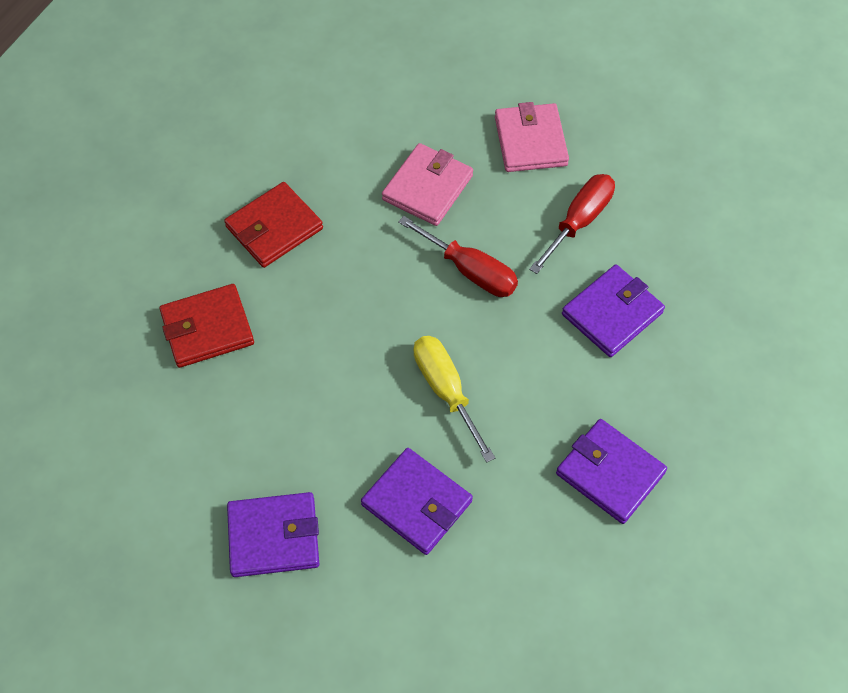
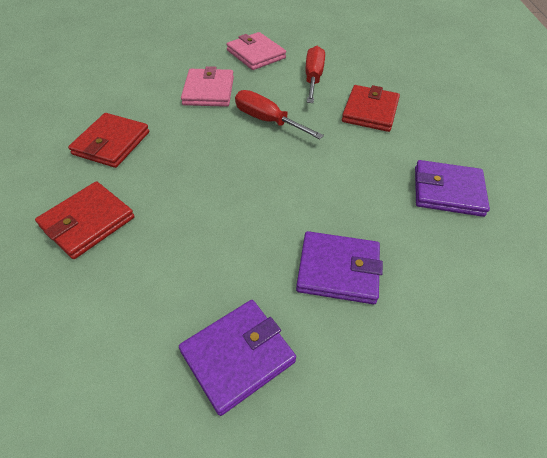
camera: 30 degrees left, 10 degrees down
(446, 390) = (302, 189): yellow screwdriver -> none
(470, 271) = (267, 120): red screwdriver -> red screwdriver turned 150 degrees counterclockwise
(612, 313) = (370, 111): purple wallet -> red wallet

